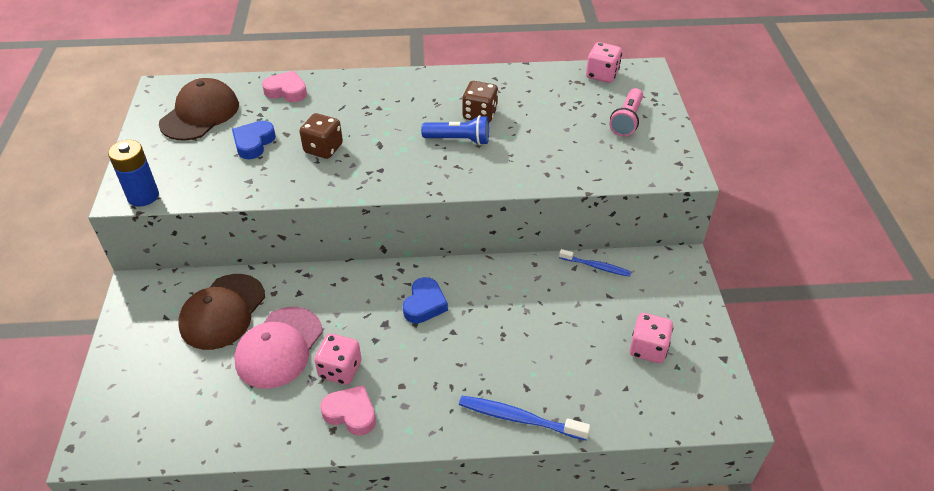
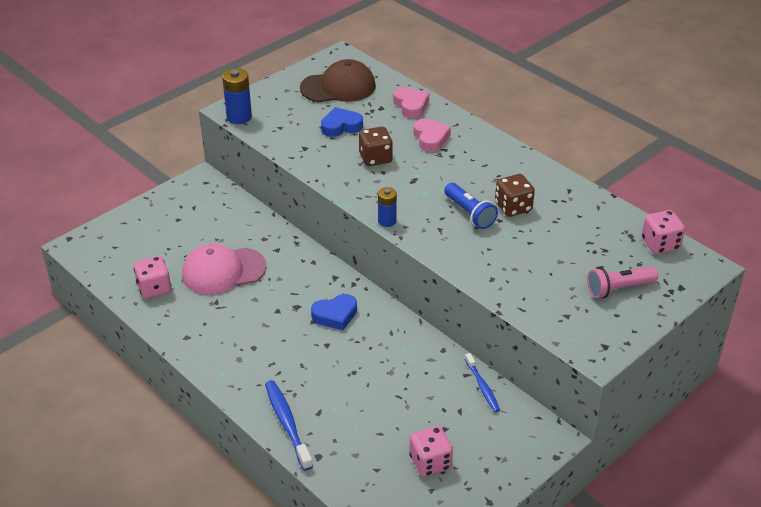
camera: 50 degrees right, 5 degrees down
(222, 312) = (224, 227): brown cap -> none
(340, 370) = (235, 310): pink dice -> pink dice (154, 288)
(351, 413) = (207, 337): pink heart -> pink heart (430, 138)
(410, 189) = (387, 221): none -> blue battery

